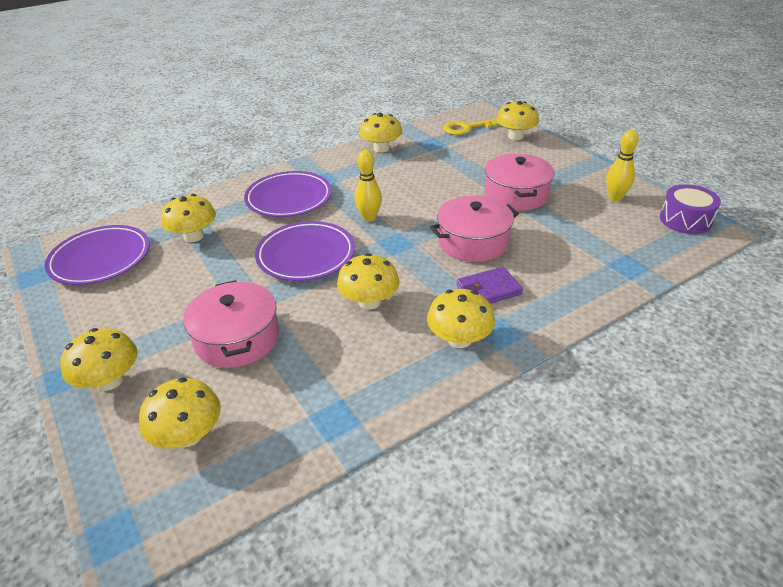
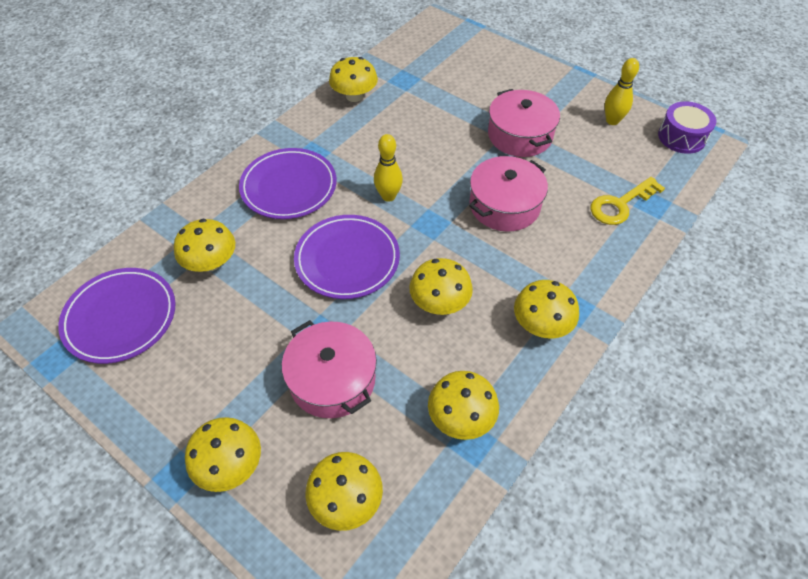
camera: 20 degrees left, 15 degrees up
(468, 128) = (433, 50): yellow key -> yellow key (620, 205)
(488, 290) = (543, 261): purple wallet -> none
(515, 136) = (487, 54): yellow mushroom -> yellow mushroom (461, 417)

